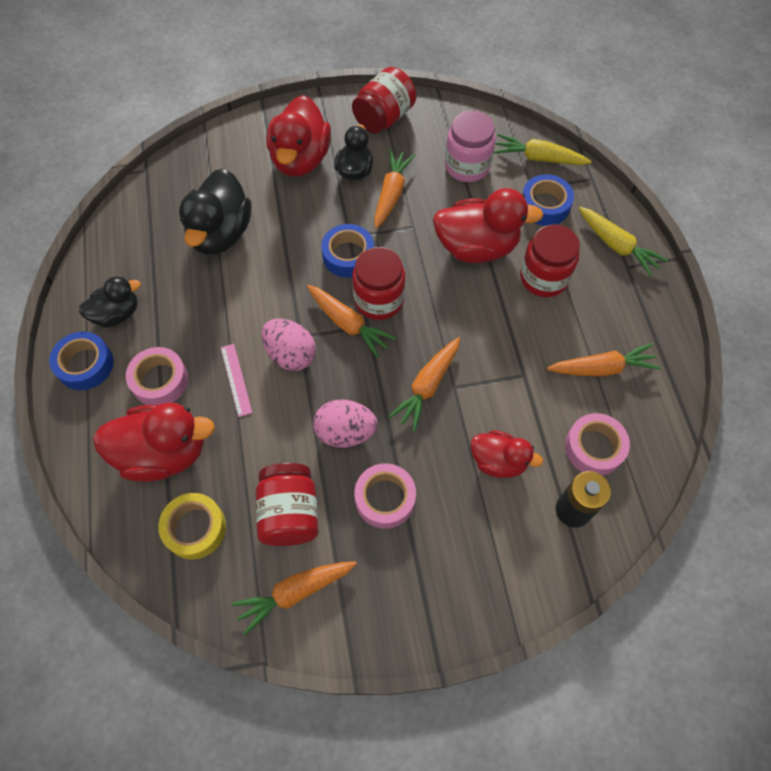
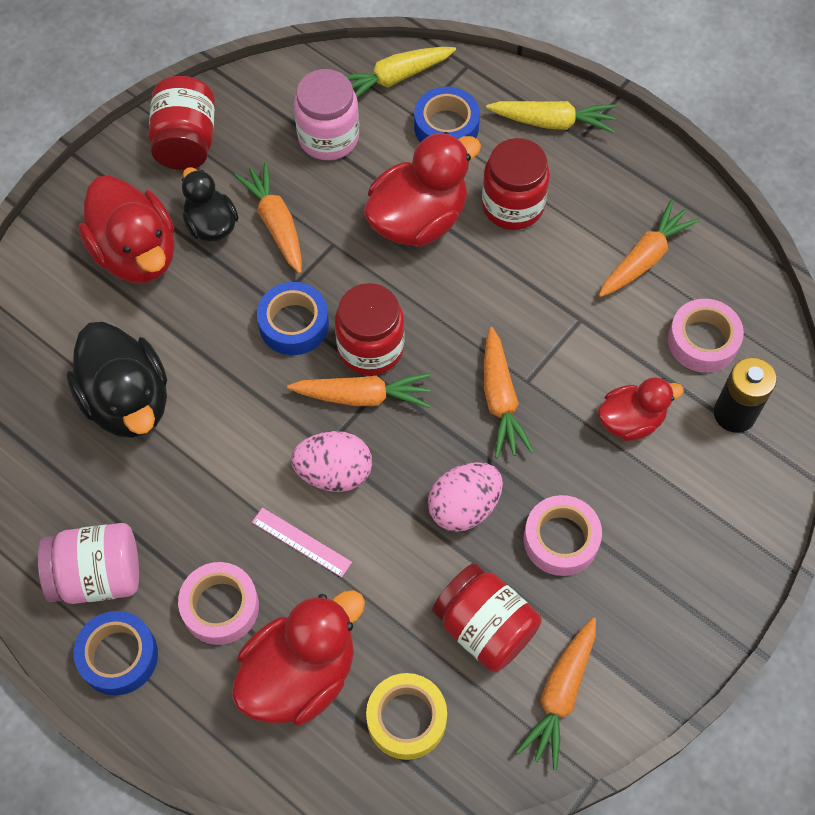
camera: 40 degrees left, 0 degrees up
(117, 314) = (98, 575): black duck -> pink jar

